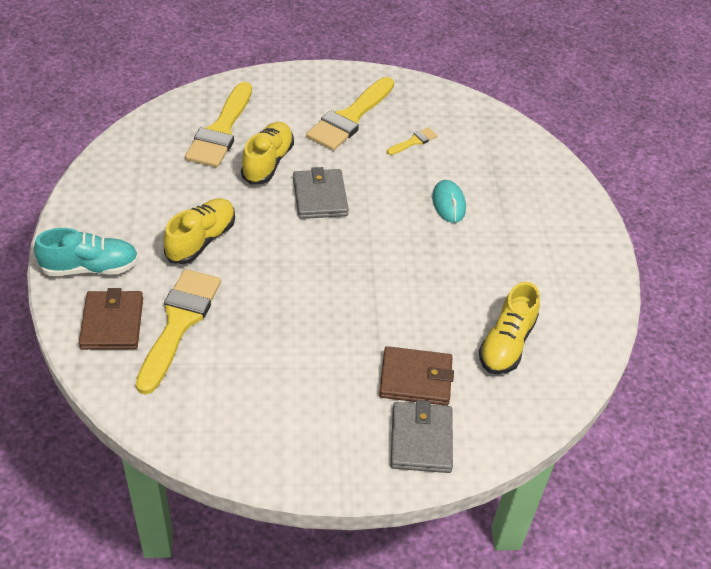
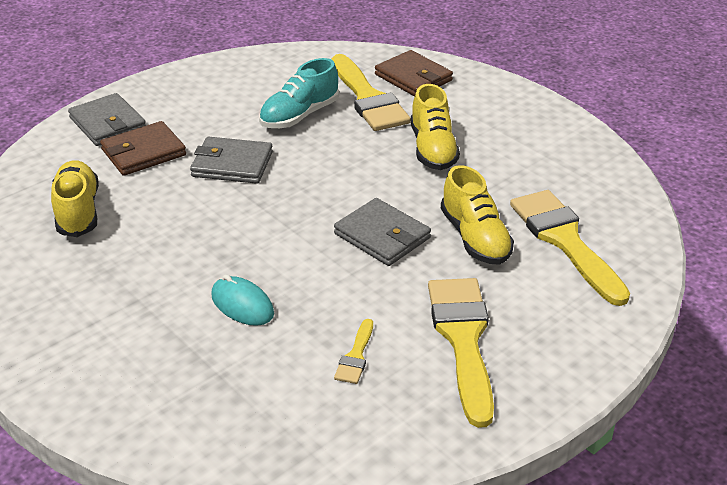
camera: 145 degrees right, 10 degrees down
(90, 267) = (482, 94): turquoise shoe -> turquoise shoe (299, 116)
(357, 319) = (232, 164): none -> grey wallet

